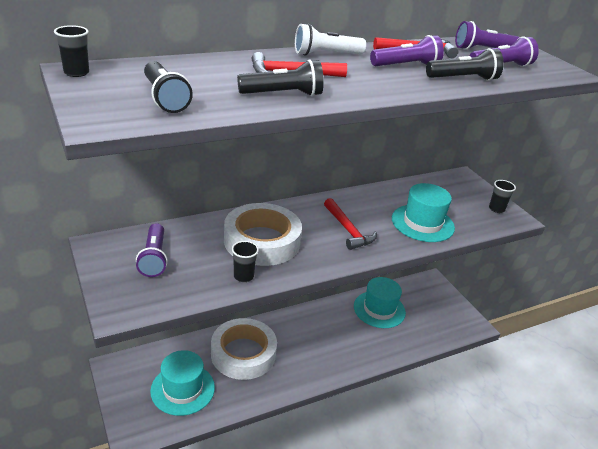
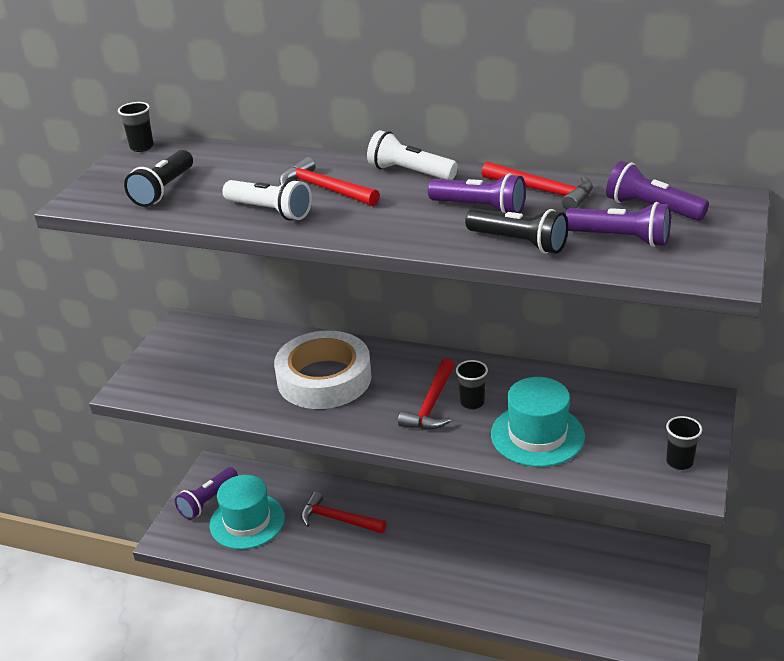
camera: 50 degrees right, 0 degrees up
(154, 258) = (210, 355): purple flashlight -> purple flashlight (208, 501)
(243, 276) = (260, 405): black cup -> black cup (472, 403)
(243, 353) = (338, 519): white tape -> red hammer
(283, 94) = (270, 211): black flashlight -> white flashlight
(379, 309) = (552, 554): turquoise hat -> none

